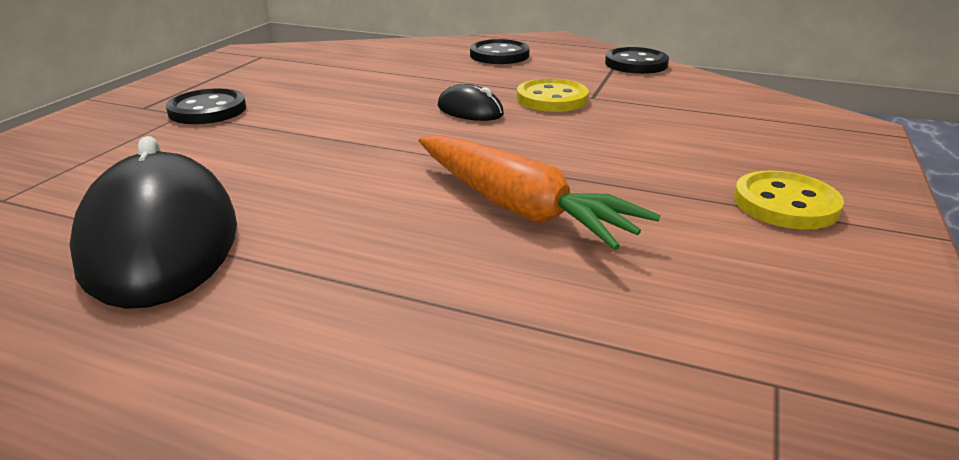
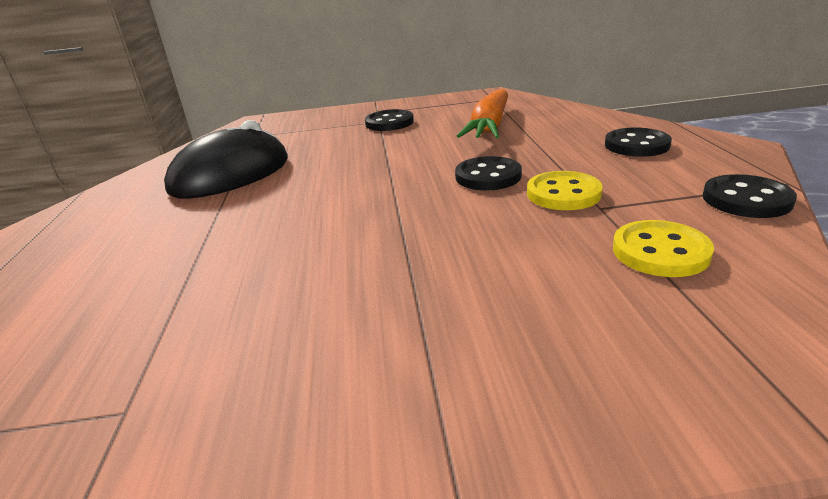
camera: 65 degrees right, 0 degrees up
(470, 110) = (488, 176): black mouse -> black button
(519, 208) = (332, 244): orange carrot -> orange carrot (489, 127)
(785, 204) = (448, 369): yellow button -> yellow button (660, 252)

